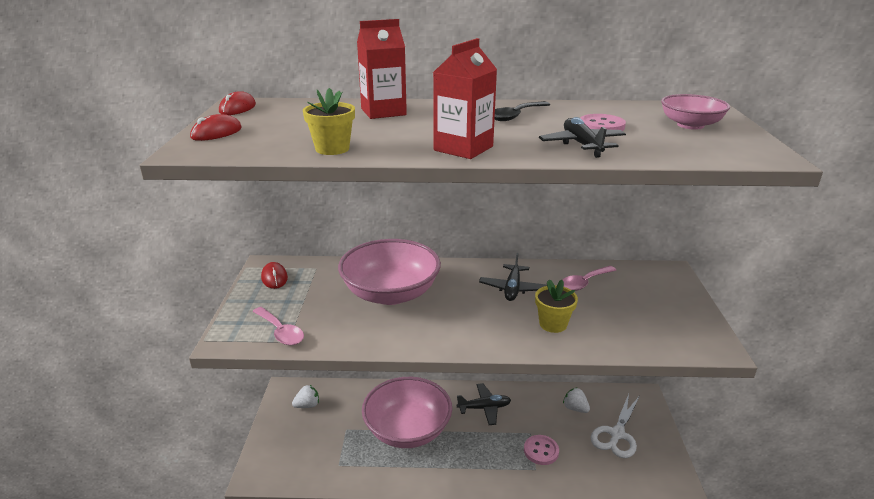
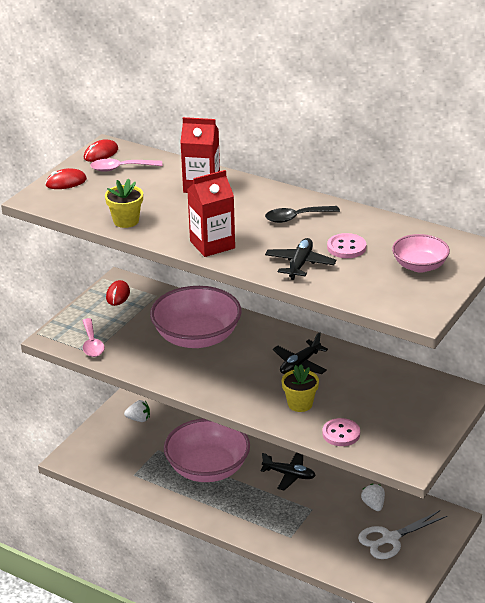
camera: 30 degrees right, 5 degrees up
(541, 451) = (308, 526): pink button -> pink button (341, 434)
(584, 283) = (368, 378): pink spoon -> pink spoon (120, 168)

